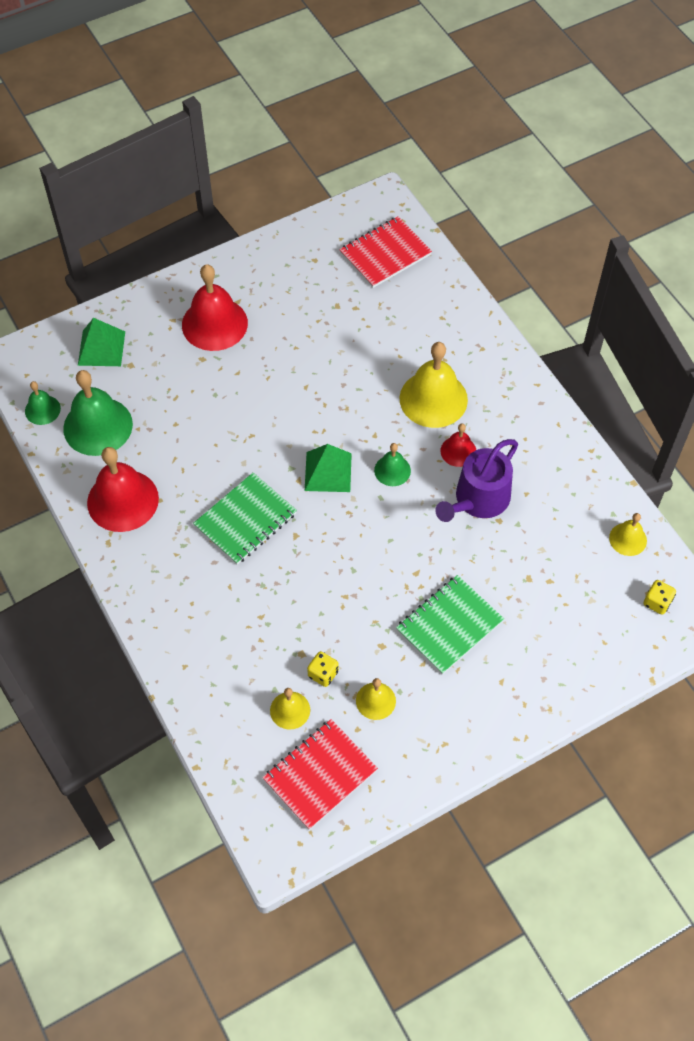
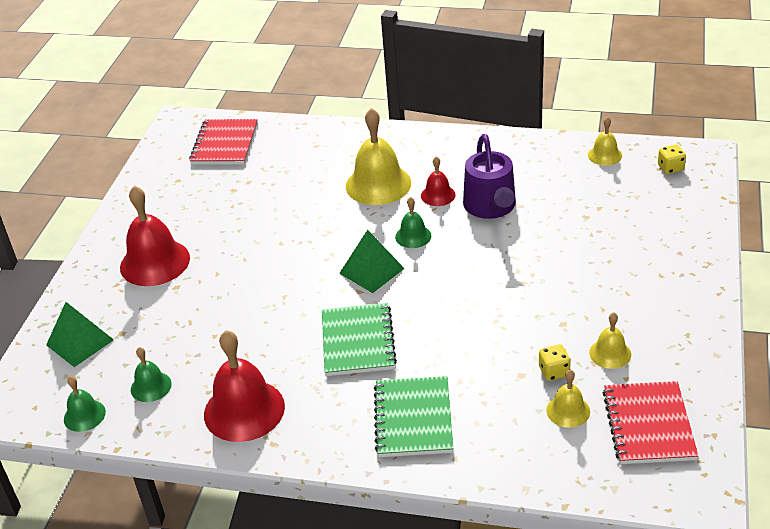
camera: 45 degrees left, 20 degrees down
(98, 426) = (151, 386): green bell -> green bell, size x0.52
(449, 625) = (583, 277): green notebook -> green notebook (413, 419)

